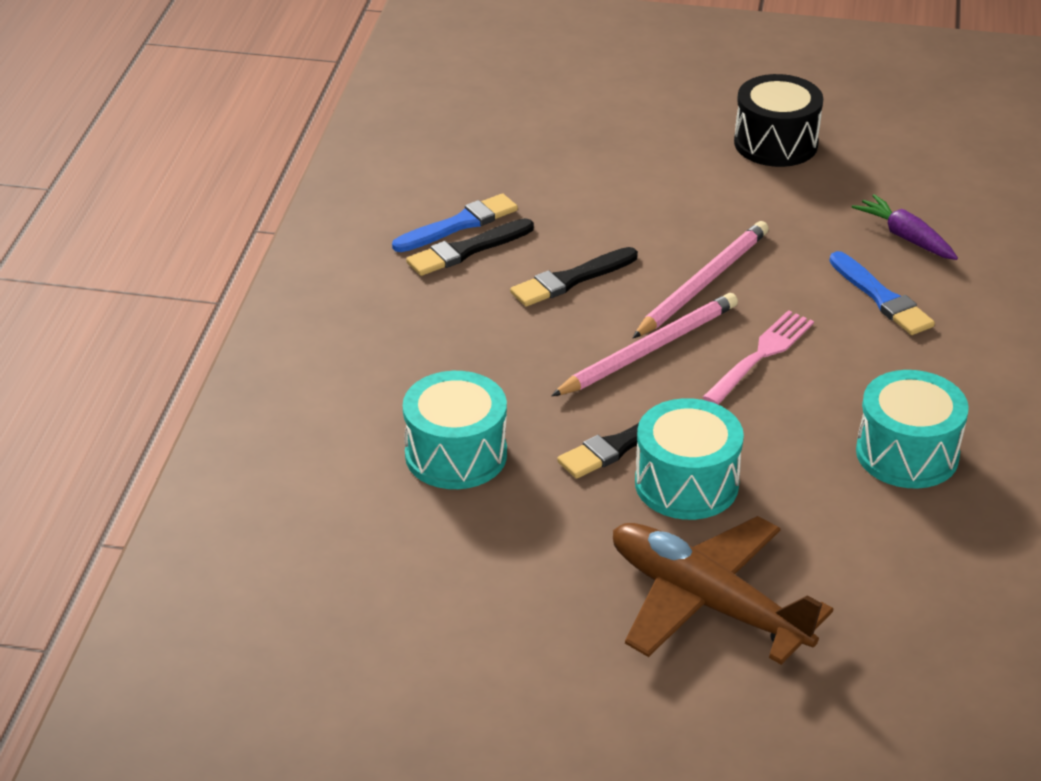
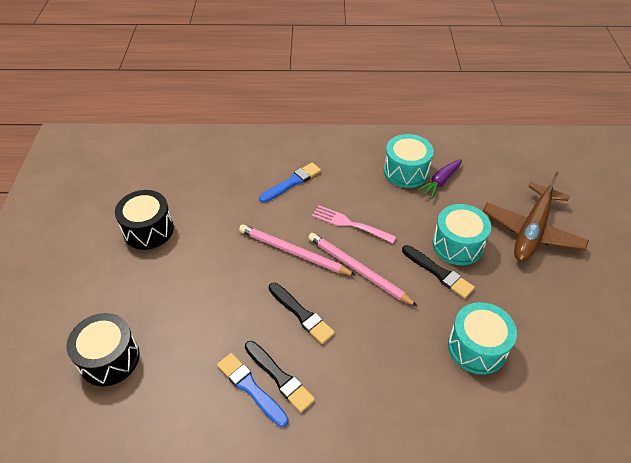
camera: 100 degrees left, 10 degrees up
(541, 115) = (109, 358): none -> black drum
(905, 237) = (238, 175): purple carrot -> purple carrot (440, 182)

